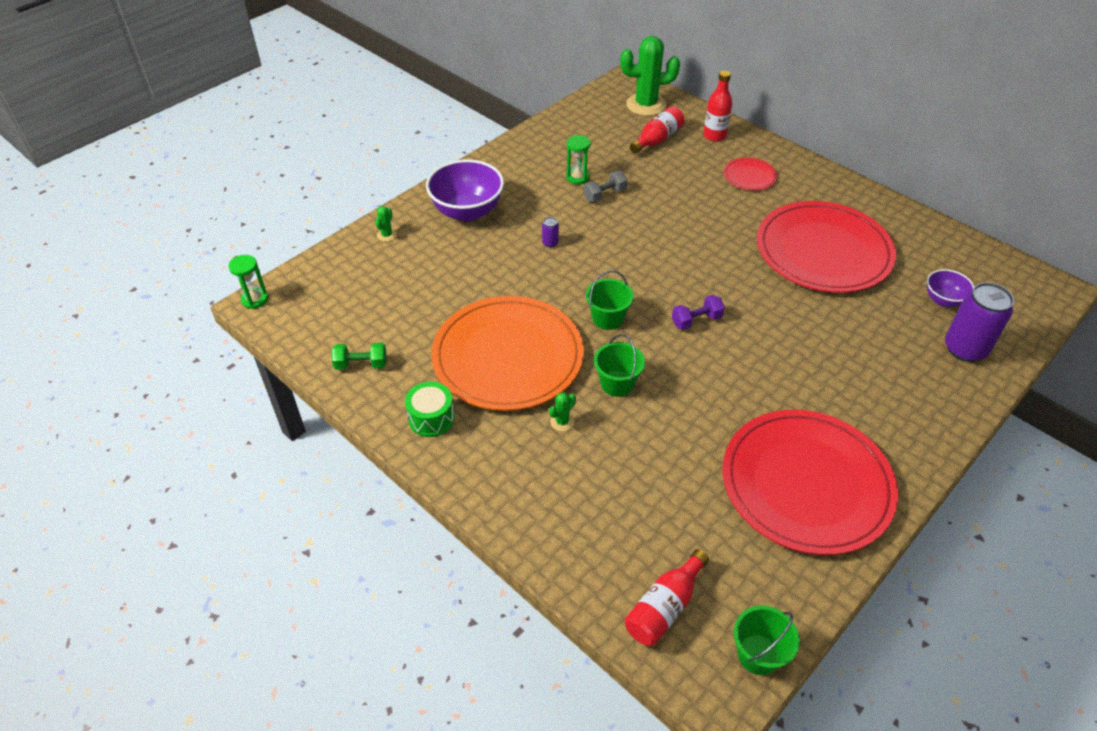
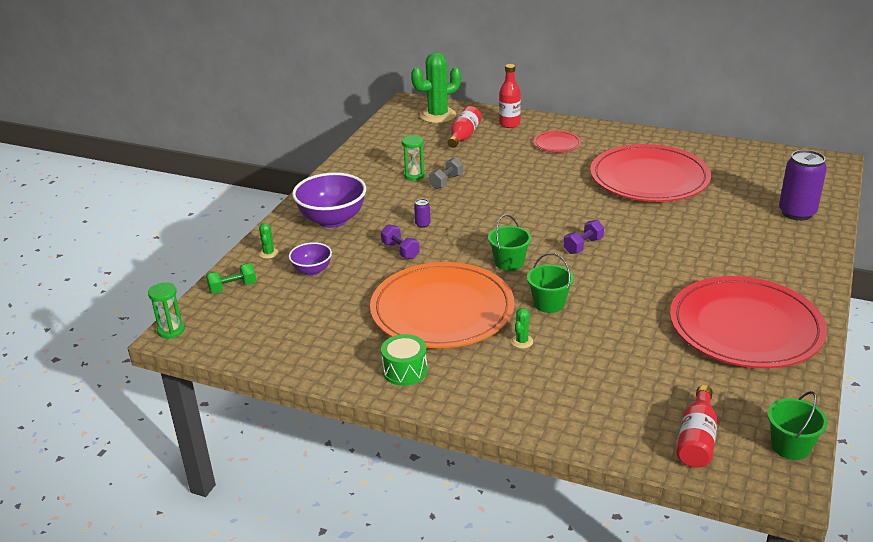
camera: 20 degrees left, 15 degrees down
(361, 364) = (311, 350): green dumbbell -> green dumbbell (232, 287)
(510, 270) = (400, 250): none -> purple dumbbell
(943, 300) = (759, 187): purple bowl -> purple bowl (312, 270)

